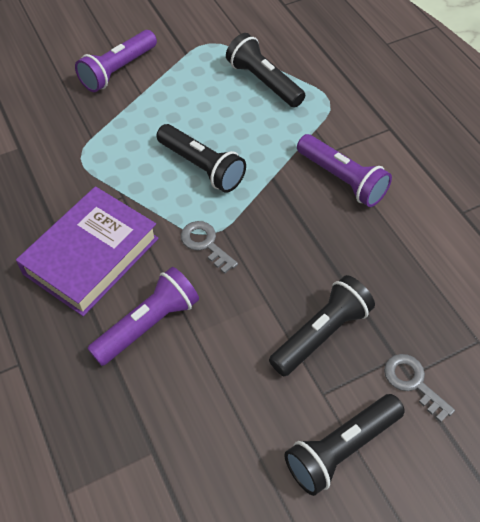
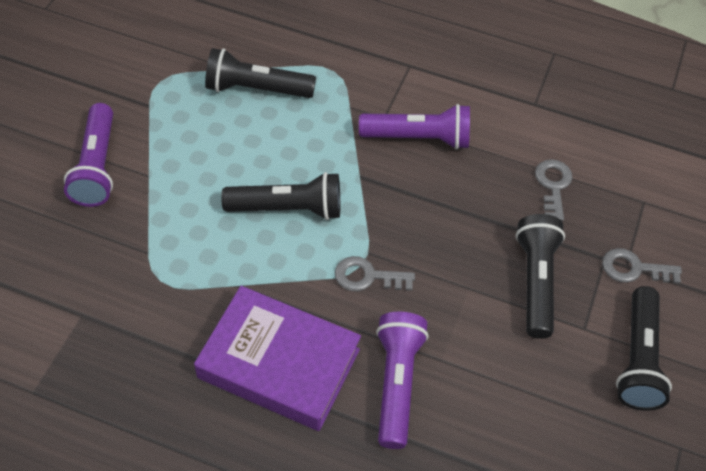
camera: 45 degrees left, 0 degrees up
(91, 256) = (279, 364): purple book -> purple book turned 60 degrees counterclockwise
(412, 278) = (553, 186): none -> grey key

